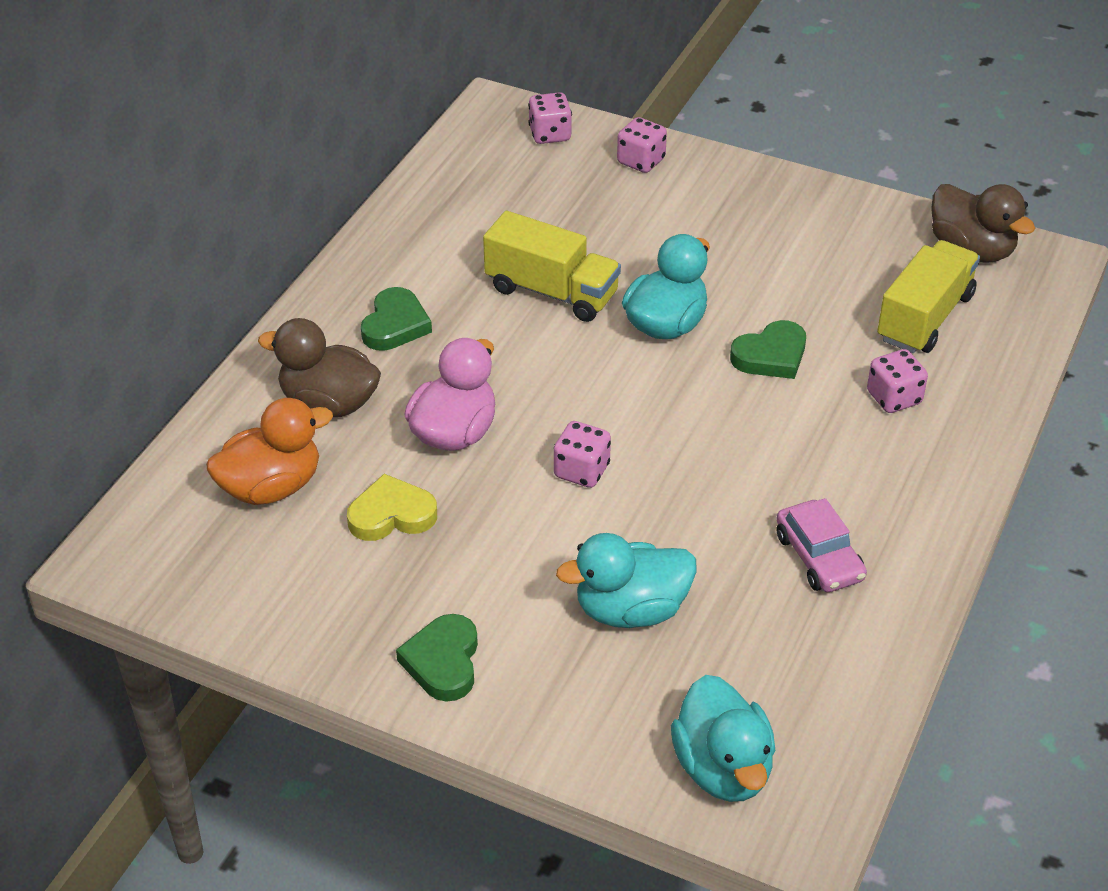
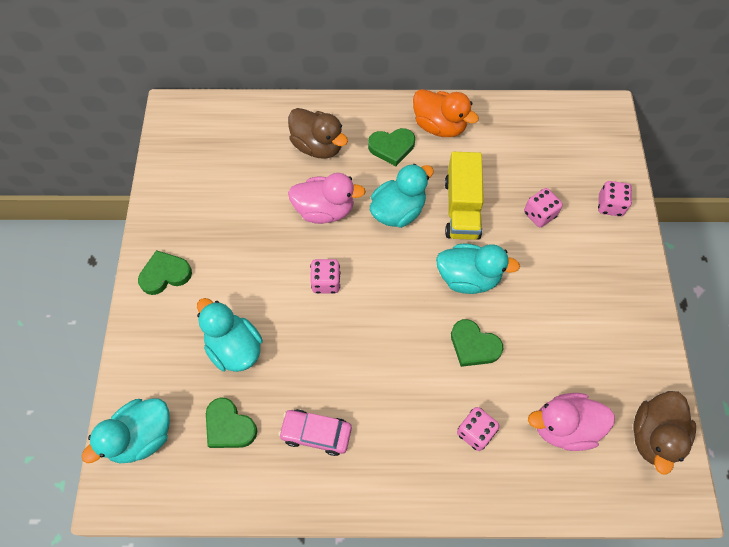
camera: 65 degrees right, 20 degrees up
(271, 487) = (248, 150): orange duck -> orange duck (439, 126)
(329, 403) = (318, 146): brown duck -> brown duck turned 135 degrees clockwise
(391, 515) = (253, 208): yellow heart -> none
(512, 356) = (398, 211): none -> turquoise duck
(550, 134) = (601, 149): pink dice -> pink dice (539, 214)
(759, 653) = (229, 426): none -> green heart
(819, 557) = (316, 433): pink car -> pink car turned 60 degrees clockwise
(924, 317) = (564, 427): yellow truck -> pink duck

